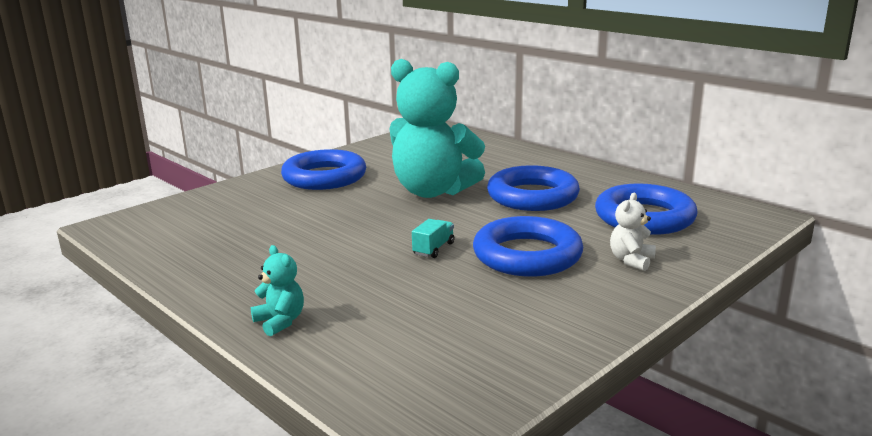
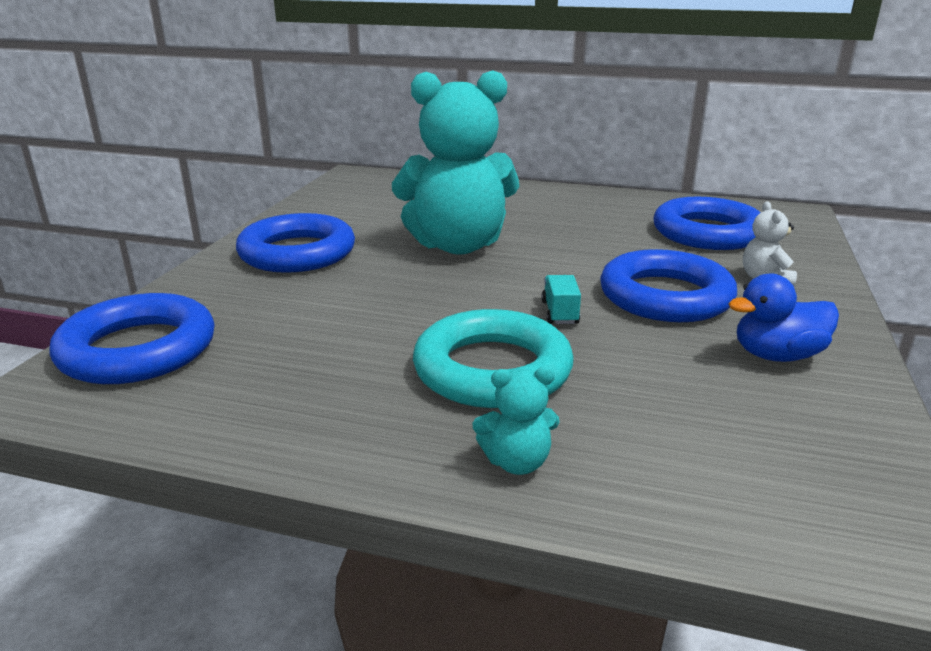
camera: 30 degrees left, 5 degrees up
(280, 322) = (517, 462): turquoise teddy bear -> turquoise teddy bear turned 150 degrees clockwise
(339, 272) = (492, 369): none -> turquoise ring
(532, 196) = (572, 231): blue ring -> blue ring (138, 349)
(543, 311) = (777, 355): none -> blue duck

